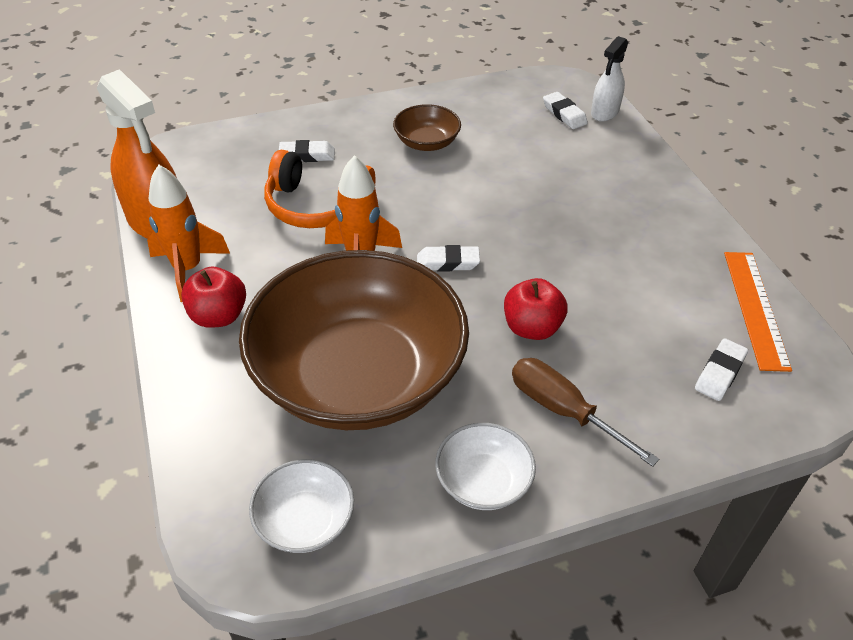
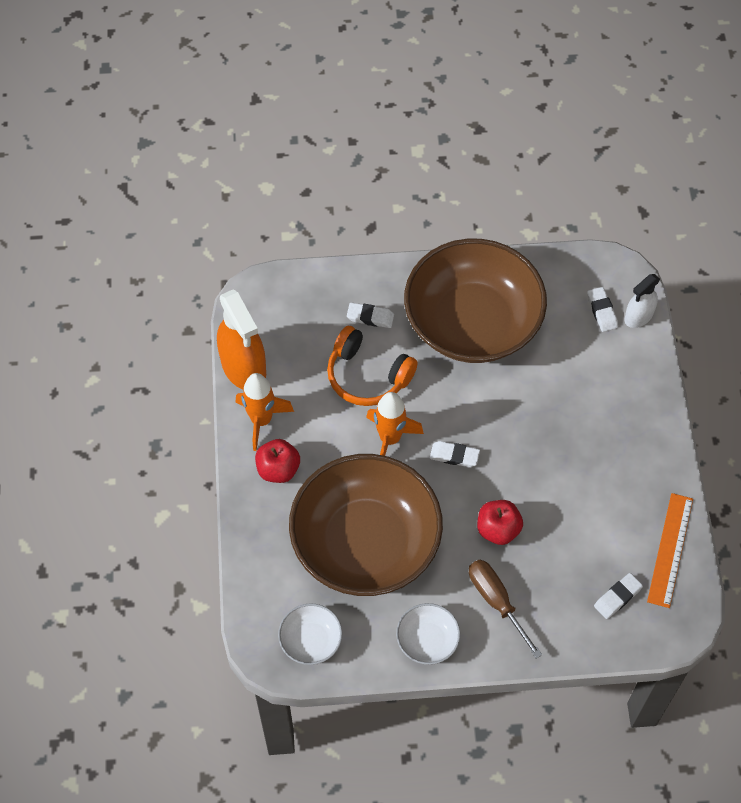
camera: 15 degrees right, 15 degrees up
(426, 142) = (472, 322): brown bowl -> brown bowl, size x2.43

